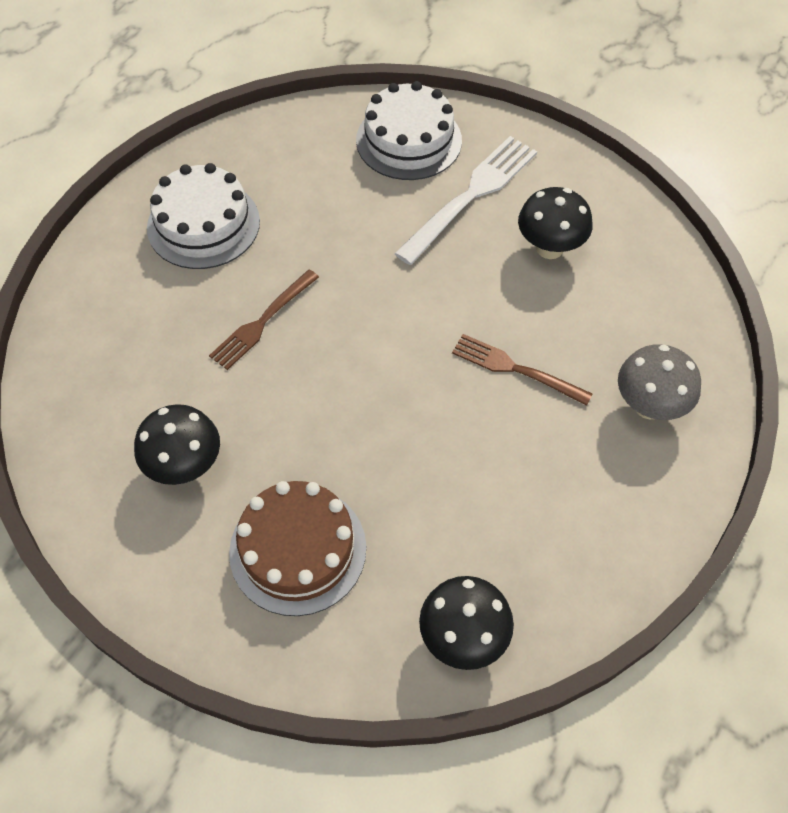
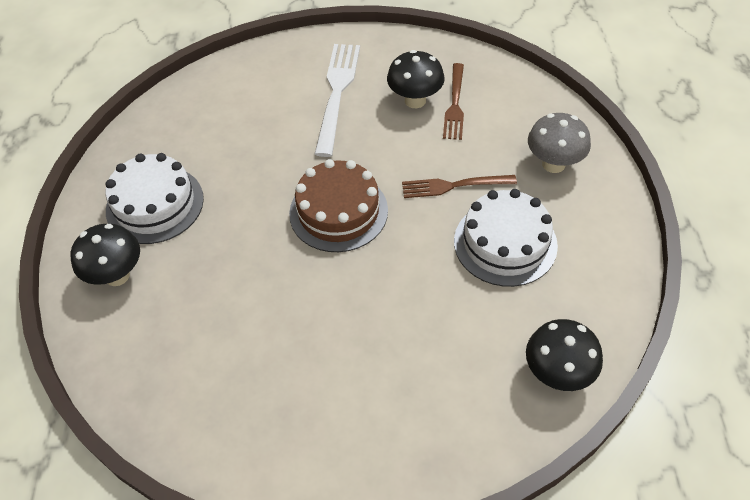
camera: 30 degrees left, 5 degrees down
(185, 466) = (273, 378): black mushroom -> black mushroom (117, 275)
(263, 322) = (253, 247): brown fork -> brown fork (455, 104)
(298, 549) = (401, 385): brown cake -> brown cake (338, 211)
(409, 140) = (265, 78): white cake -> white cake (505, 243)

